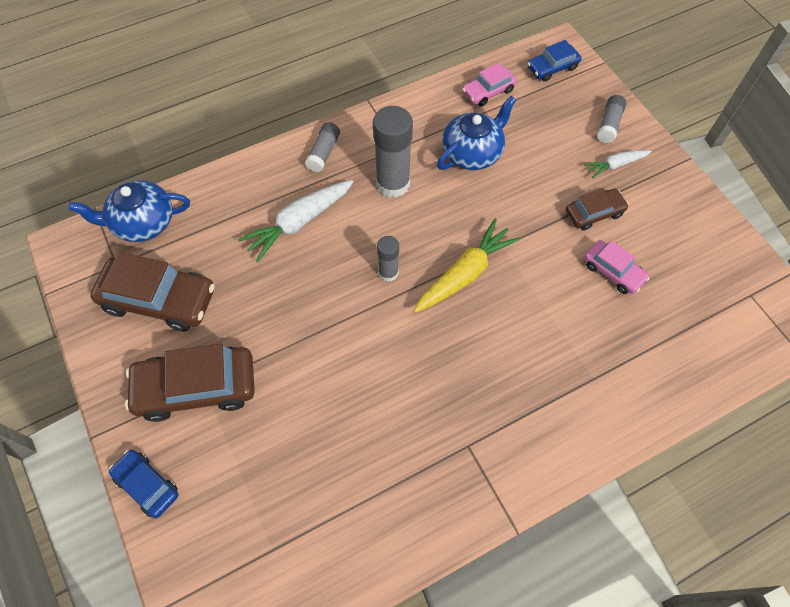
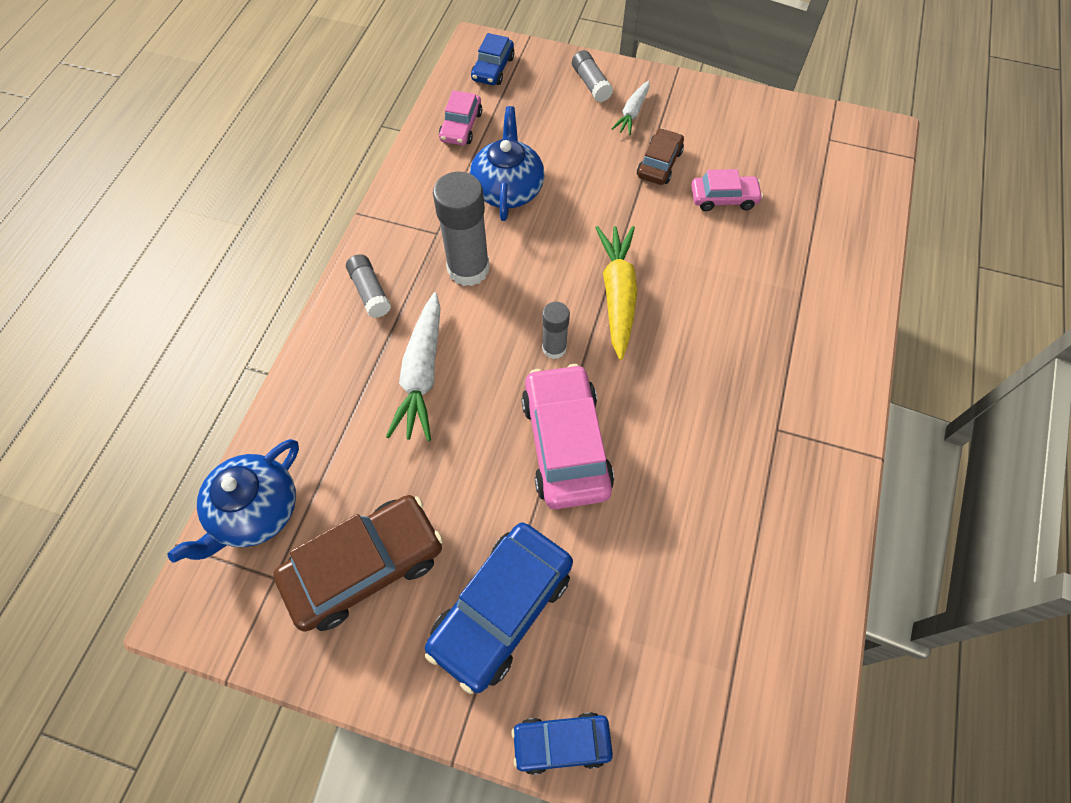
camera: 45 degrees left, 0 degrees up
(196, 387) = (501, 609): brown car -> blue car
(331, 333) = (565, 444): none -> pink car

